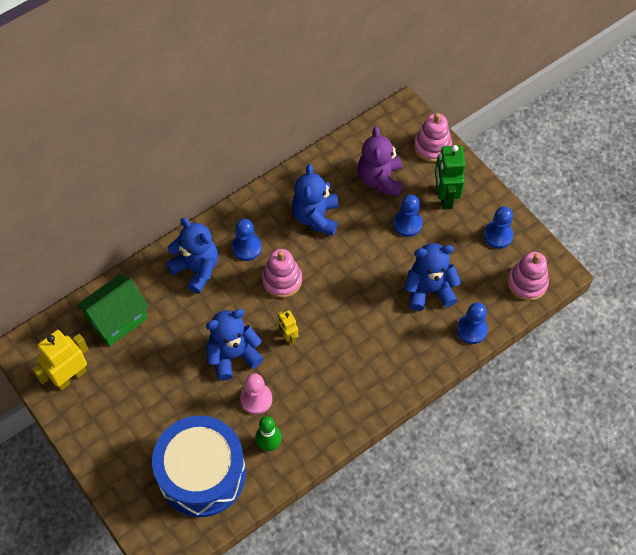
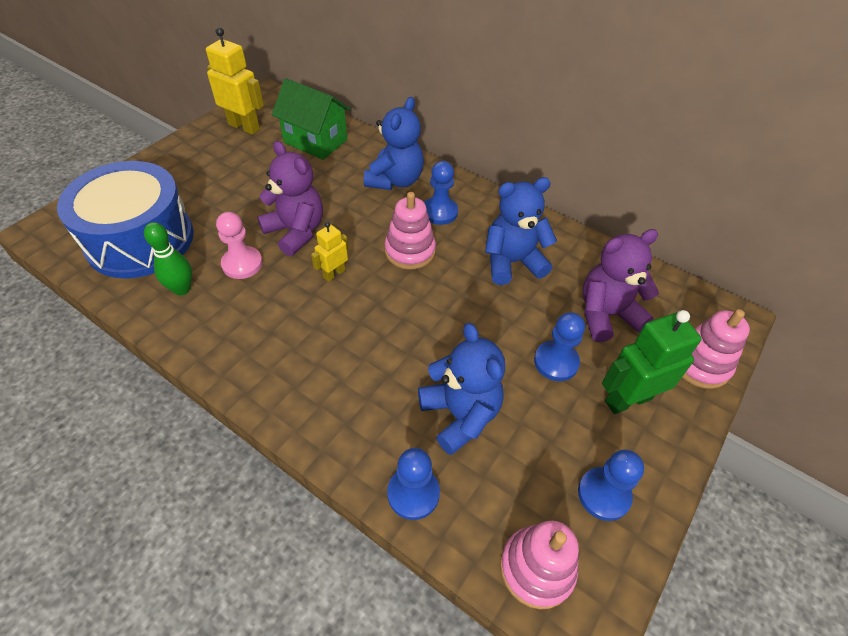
camera: 70 degrees right, 10 degrees down
(233, 355) = (296, 232): blue teddy bear -> purple teddy bear

